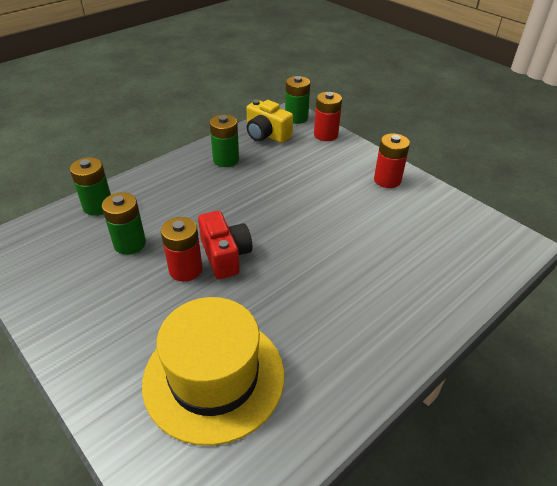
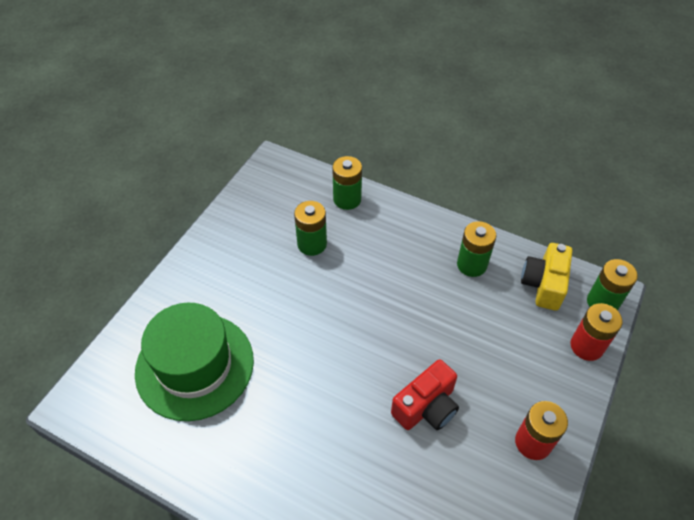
camera: 70 degrees right, 10 degrees up
(185, 269) = (299, 298): red battery -> none
(214, 377) = (195, 365): yellow hat -> green hat
(225, 255) = (328, 321): red camera -> red camera (426, 407)

